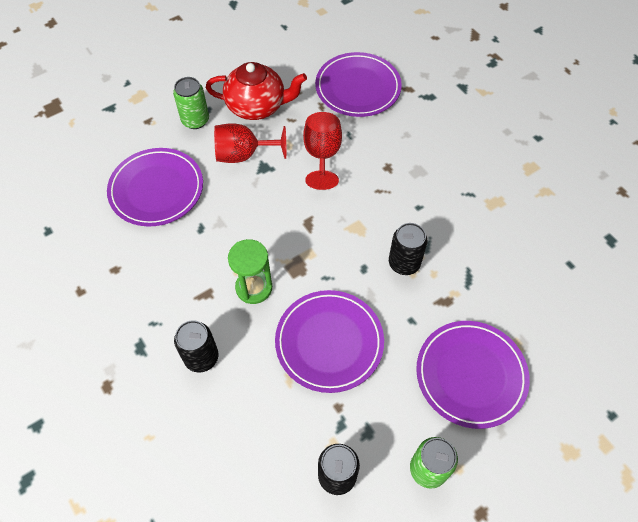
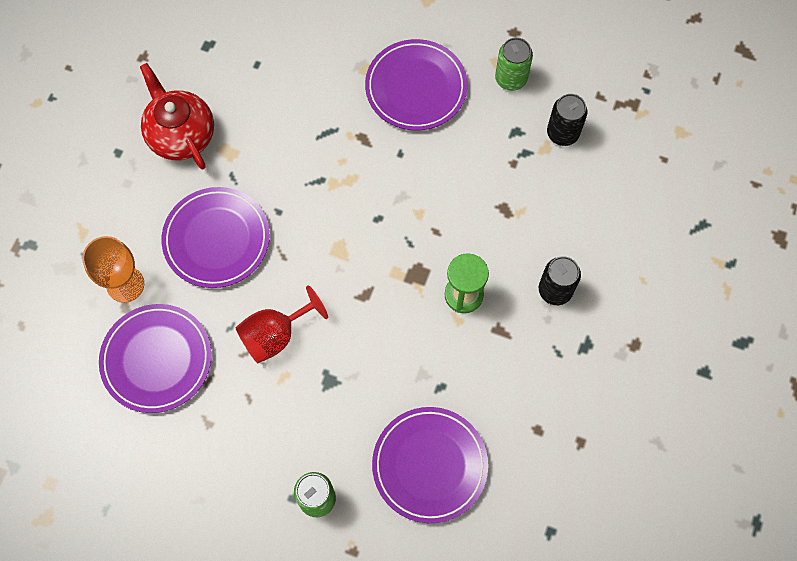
camera: 125 degrees left, 10 degrees up
(243, 155) = (327, 412): red goblet -> none
(257, 106) = (253, 447): red teapot -> red teapot (181, 135)
(329, 342) = (466, 202): purple plate -> purple plate (216, 239)
(404, 263) = (349, 189): black can -> none
(425, 96) = (125, 284): none -> orange goblet

